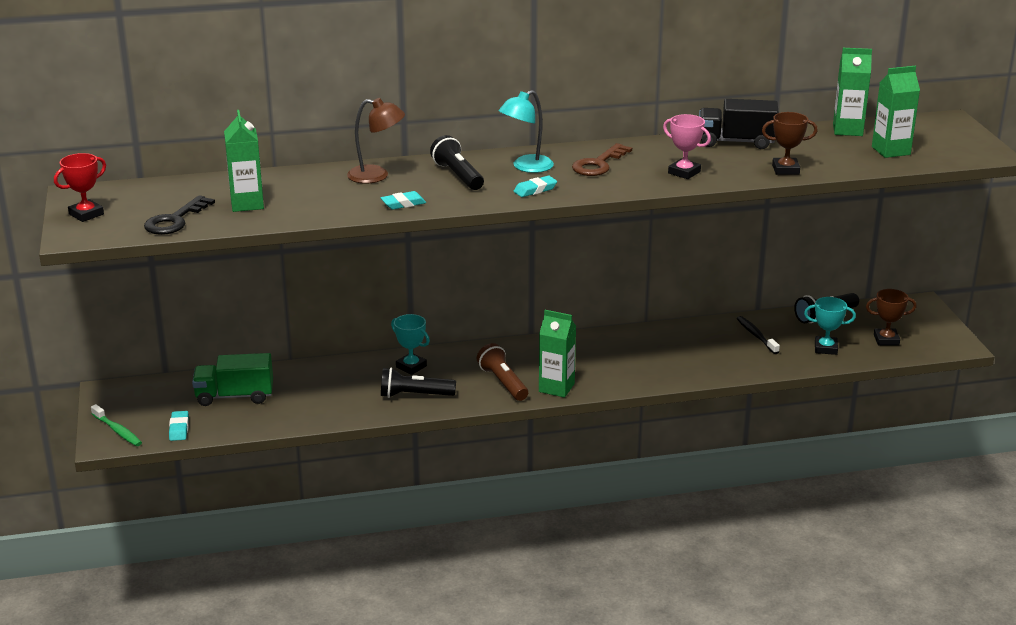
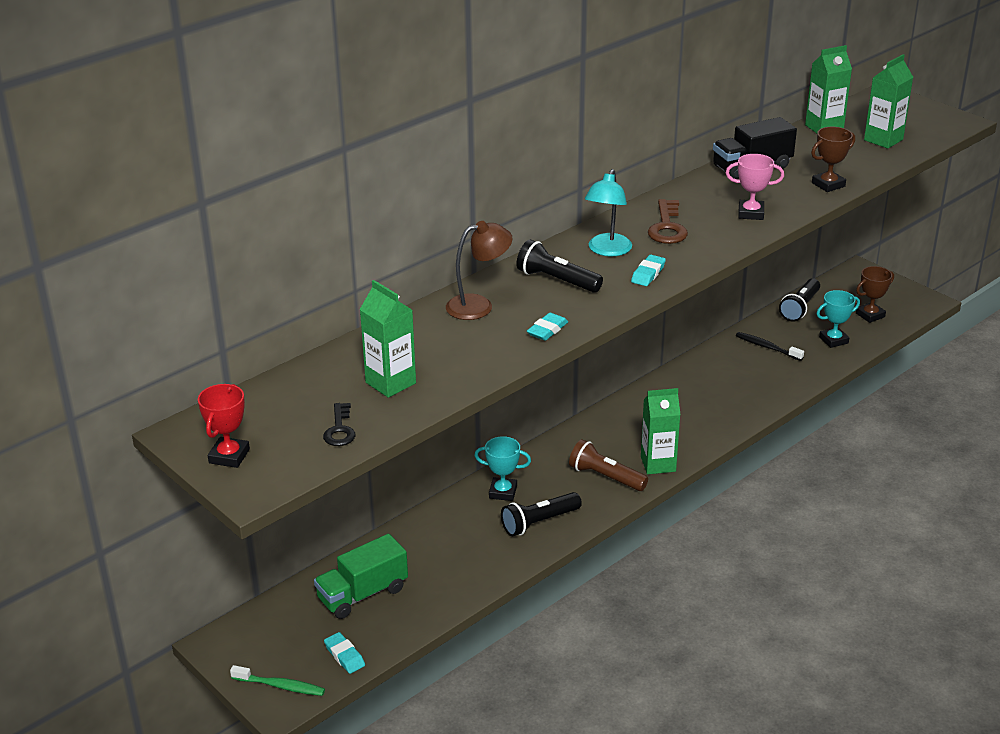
camera: 30 degrees left, 5 degrees up
(175, 220) = (340, 429): black key -> black key, size x0.66

